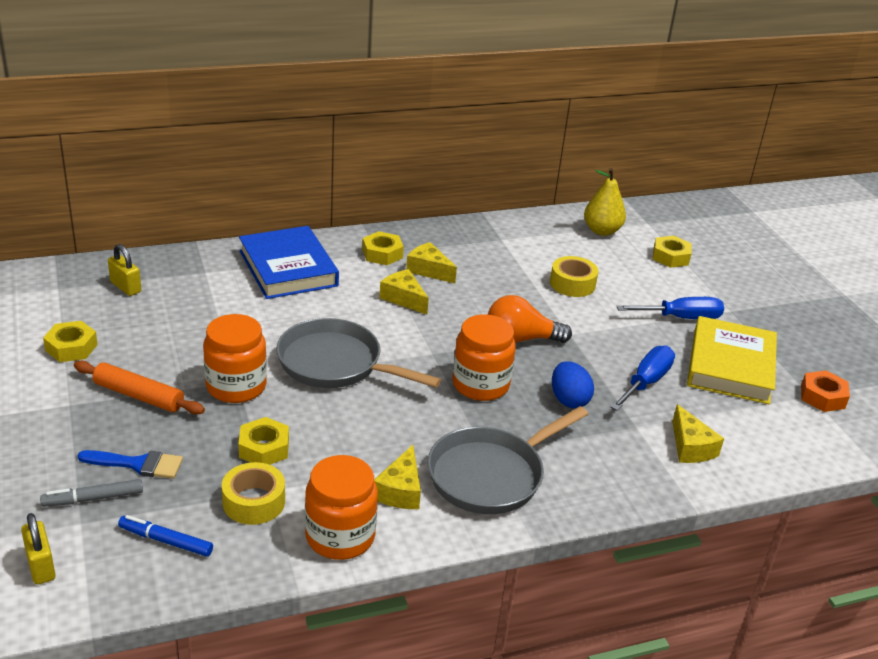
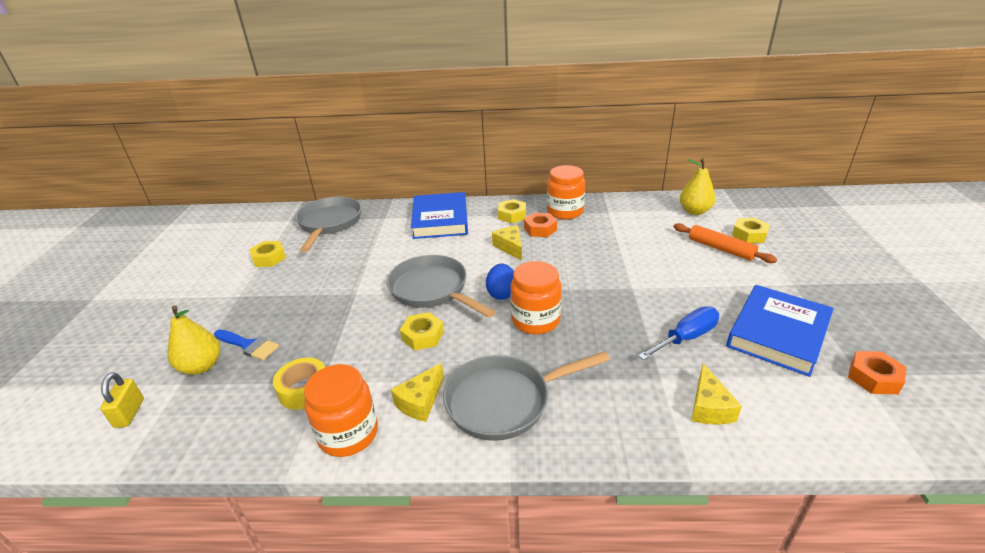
camera: 25 degrees right, 0 degrees up
(93, 498) = (201, 366): grey marker -> yellow pear
(126, 287) = (329, 223): yellow padlock -> grey pan
(138, 396) = (285, 295): orange rolling pin -> orange rolling pin (720, 249)
(166, 541) = (222, 410): blue marker -> none
(236, 386) = (352, 297): orange jar -> orange jar (565, 211)
(264, 448) = (340, 347): yellow nut -> yellow nut (422, 336)
(428, 270) = (540, 229): yellow cheese -> orange nut
(521, 339) = (588, 287): orange light bulb -> none
(569, 400) = (606, 343): blue egg -> blue egg (502, 293)
(572, 284) = (652, 248): yellow tape -> none
(681, 318) = (741, 285): blue screwdriver -> none
(730, 366) = (777, 333): yellow book -> blue book

